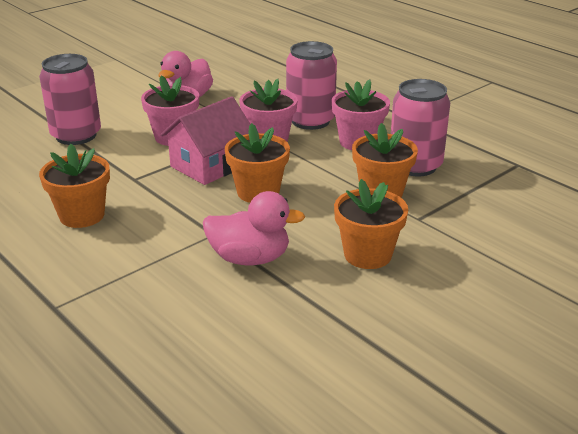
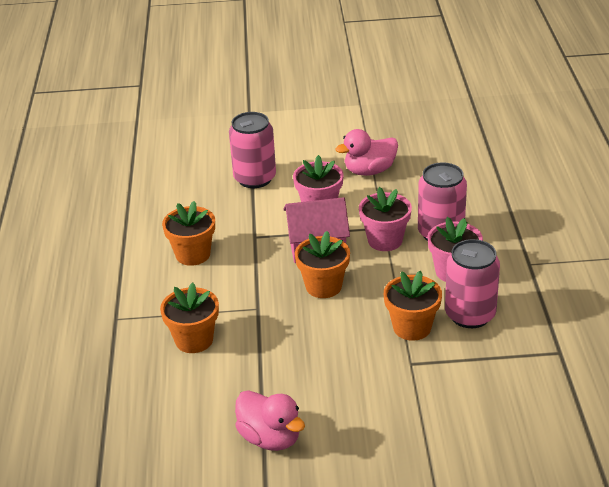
camera: 40 degrees right, 5 degrees up
(250, 258) = (258, 339): pink duck -> pink duck (270, 438)
(367, 255) = (337, 375): orange flower pot -> orange flower pot (194, 340)

